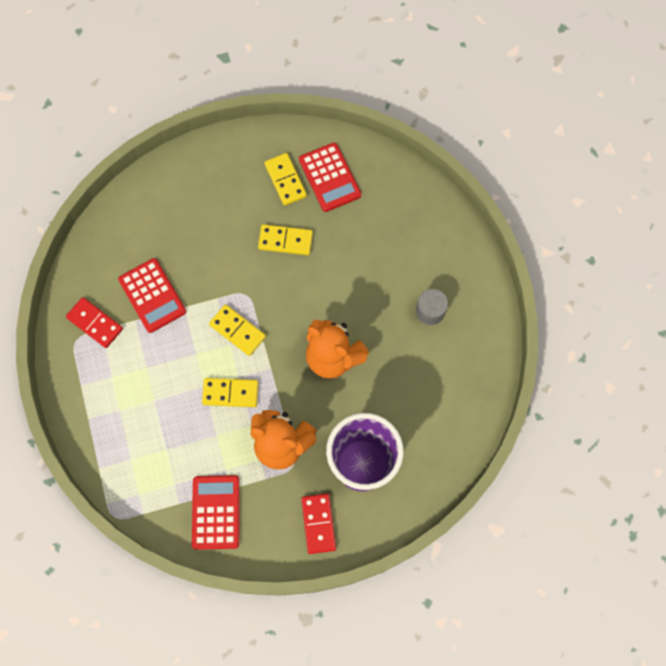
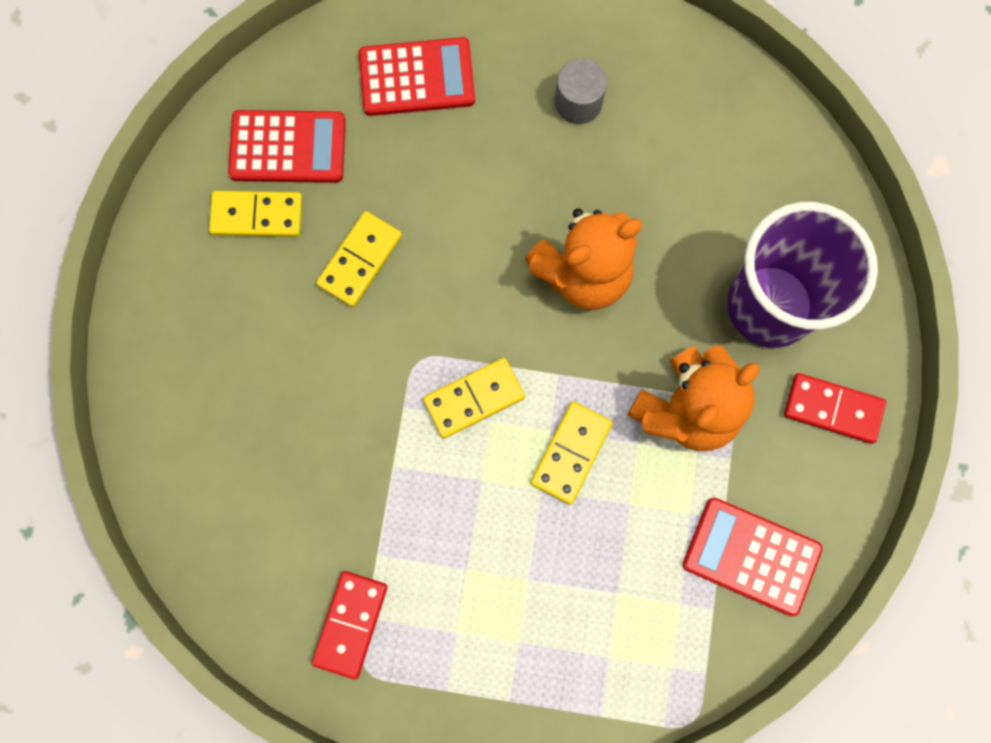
camera: 65 degrees left, 5 degrees up
(95, 323) = (351, 624): red domino -> red domino turned 45 degrees counterclockwise
(152, 295) = (348, 509): red calculator -> red calculator (417, 77)

